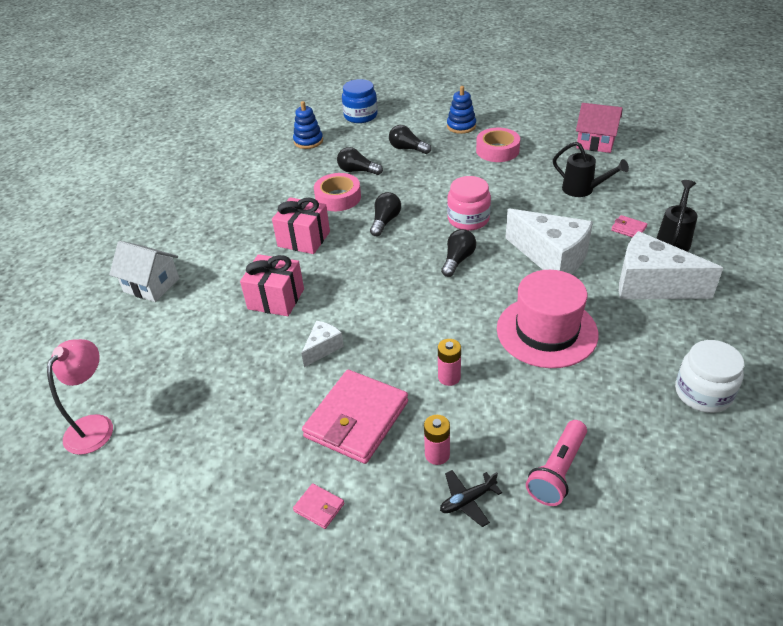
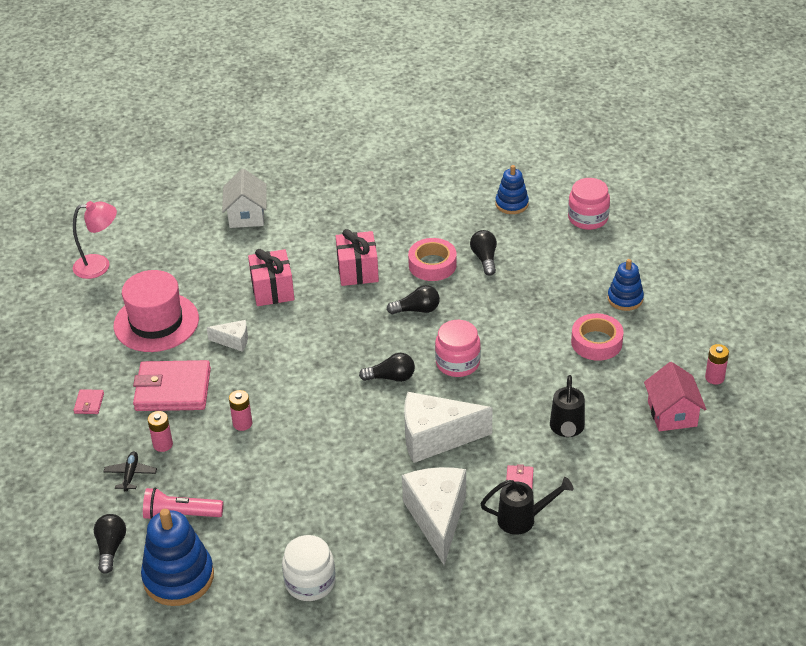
camera: 60 degrees right, 0 degrees up
(360, 116) = (588, 218): blue jar -> pink jar
(407, 149) = (550, 276): black light bulb -> black light bulb (111, 548)
(467, 500) = (130, 474): black plane -> black plane turned 60 degrees clockwise
(546, 331) = (330, 464): pink hat -> pink hat (156, 322)
(551, 257) = (435, 438): white cheese -> white cheese turned 75 degrees clockwise
(570, 117) = (714, 377): none -> pink battery
(657, 503) = (178, 577): none -> blue stacking toy

